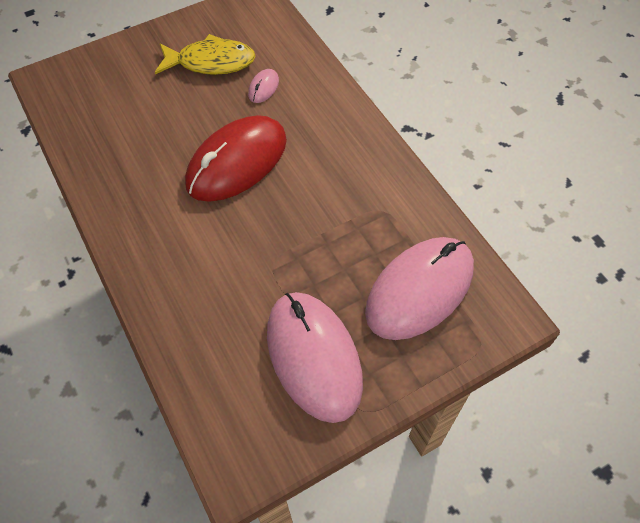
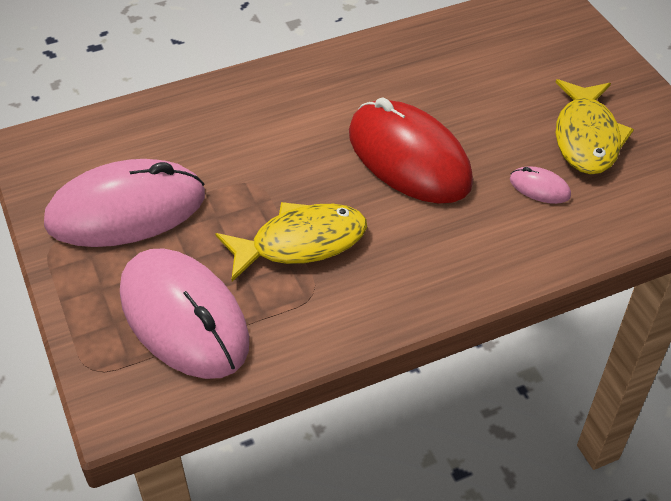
camera: 95 degrees right, 10 degrees down
(334, 223) = (301, 243): none -> yellow fish

